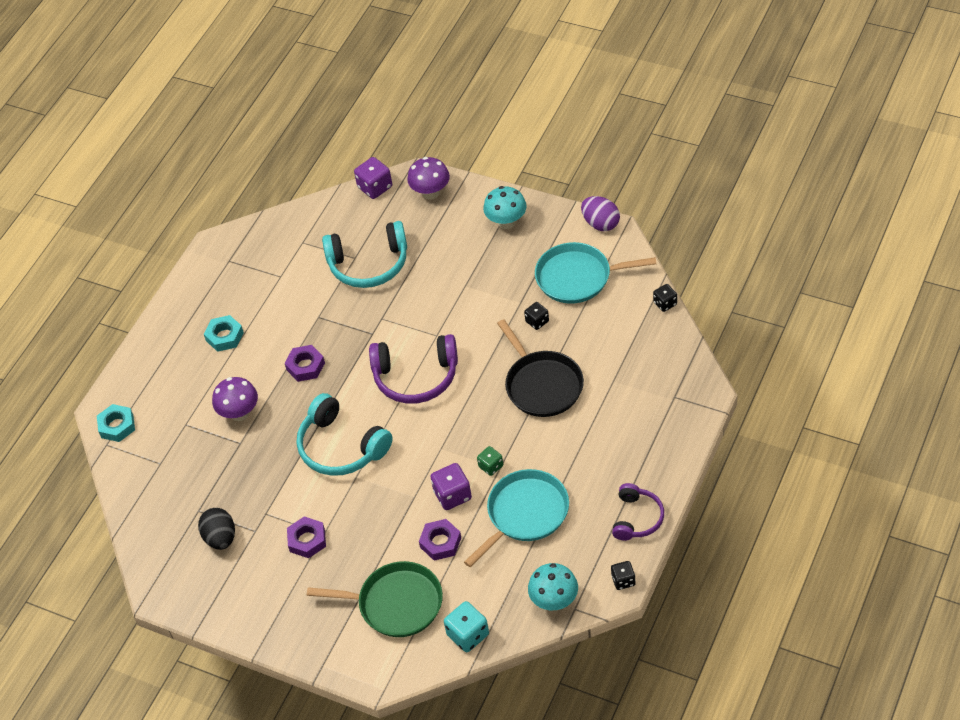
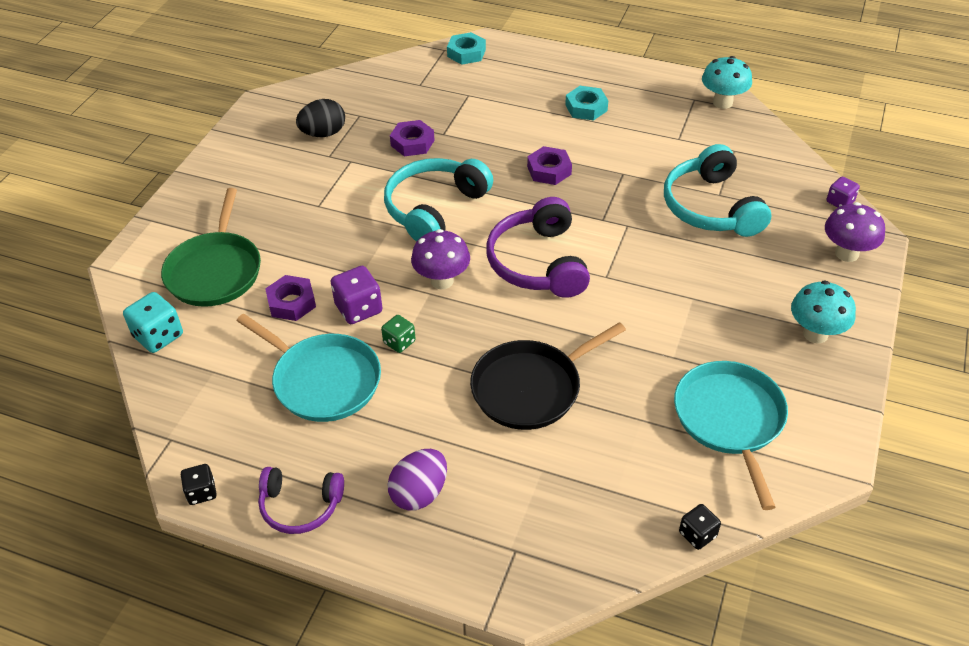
camera: 80 degrees right, 5 degrees down
(239, 413) = (482, 129): purple mushroom -> purple mushroom (442, 281)
(307, 540) = (311, 194): purple nut -> purple nut (412, 143)
(375, 187) = (840, 202): purple dice -> purple dice, size x0.62
(537, 321) = (641, 377): black dice -> none
(554, 601) = (186, 417): turquoise mushroom -> turquoise mushroom (722, 102)
(601, 223) = (843, 444): purple egg -> purple egg (419, 493)

